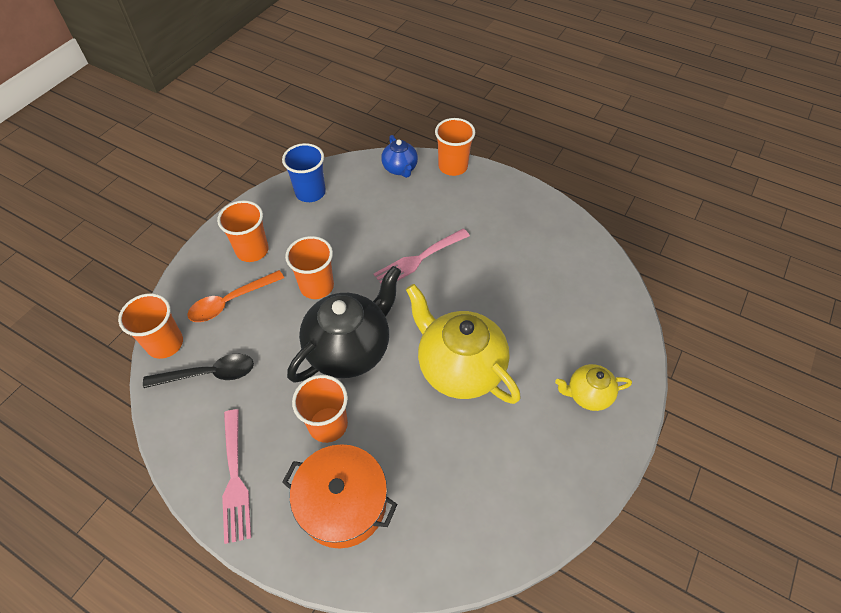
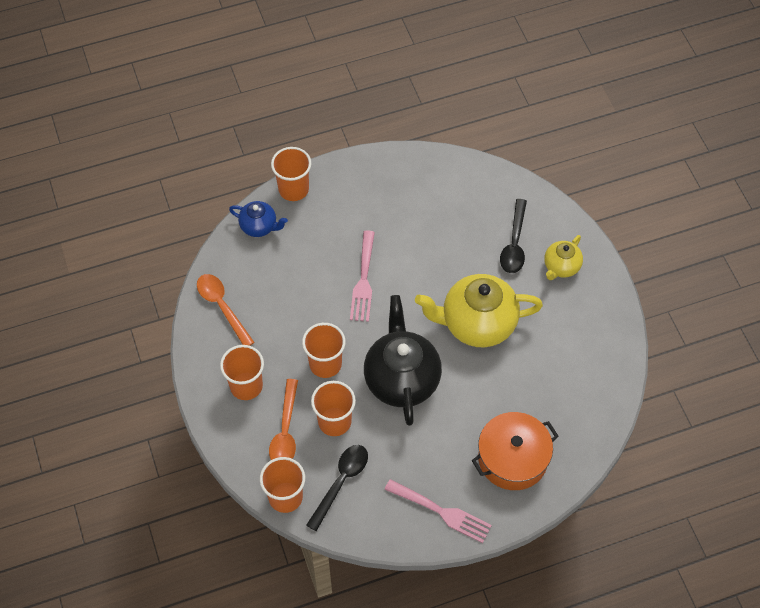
camera: 50 degrees left, 5 degrees up
(310, 192) = (222, 307): blue cup -> orange spoon
(328, 424) = (449, 431): orange cup -> orange cup (334, 421)
(568, 340) = (514, 244): none -> black spoon

